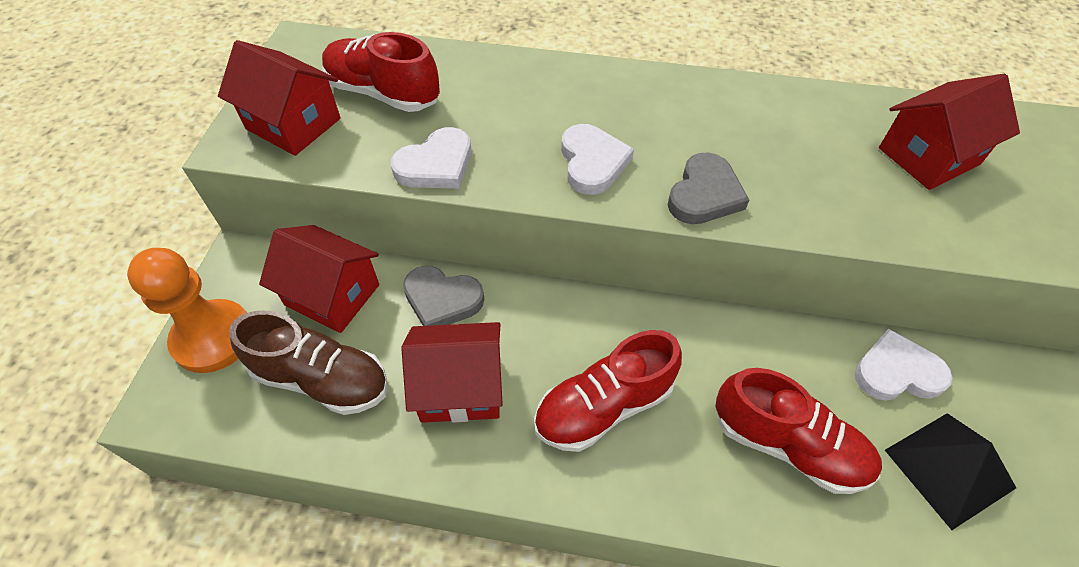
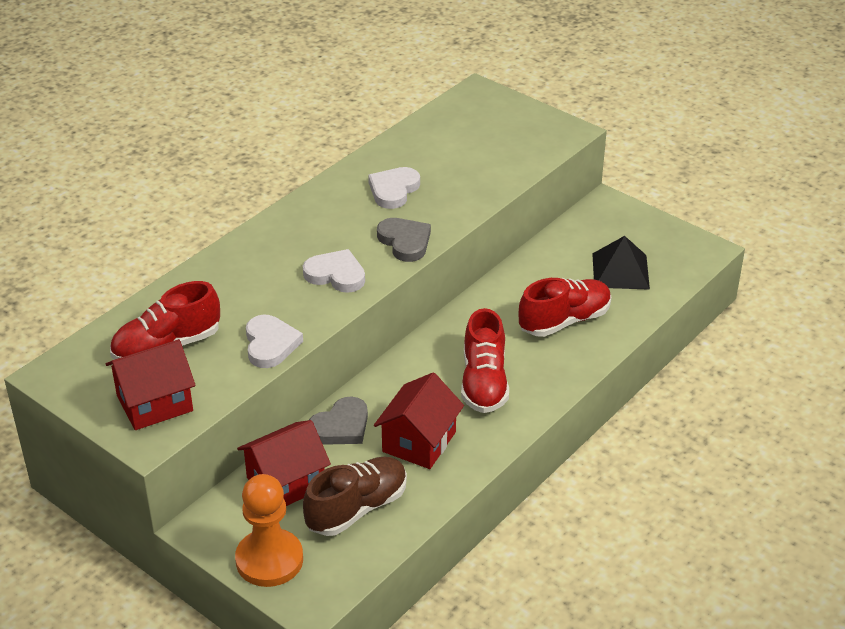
camera: 60 degrees left, 15 degrees down
(897, 372) = (555, 256): white heart -> white heart (393, 190)
(928, 156) = (455, 146): red house -> none

